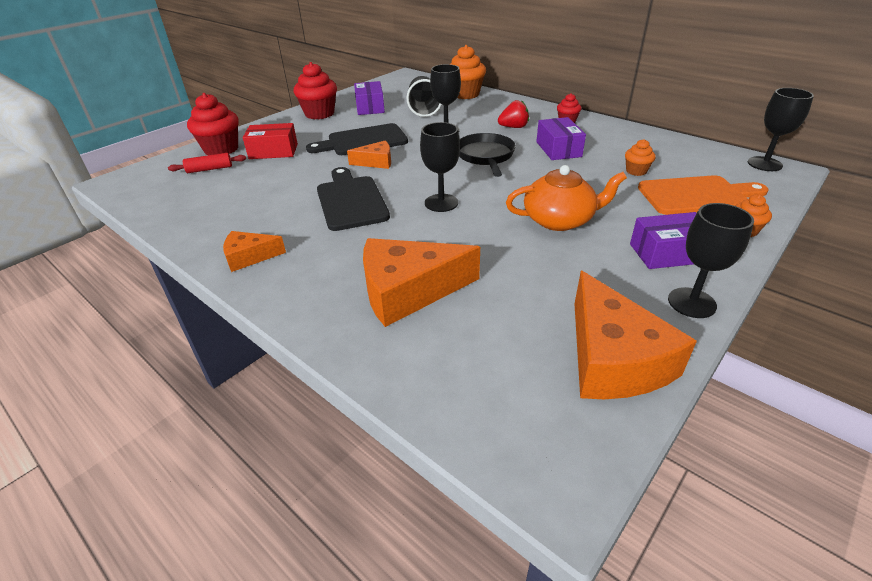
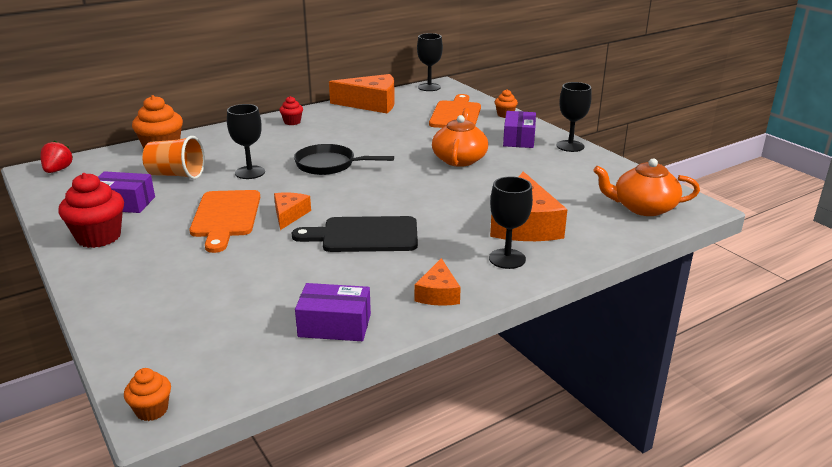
camera: 75 degrees left, 10 degrees down
(209, 169) = (198, 323): red rolling pin -> none
(221, 149) = (136, 315): red cupcake -> none
(273, 151) = (191, 275): red box -> none
(363, 141) = (225, 217): black cutting board -> orange cutting board
(424, 109) = (176, 175): black cup -> orange cup
(441, 203) = (401, 196): black goblet -> black goblet (507, 259)
(513, 127) = (279, 143): red strawberry -> red strawberry (58, 170)
(515, 404) = (643, 208): none -> orange teapot
(558, 149) = (344, 136): purple box -> purple box (334, 325)
(613, 359) = (612, 176): orange cheese -> orange cheese (371, 104)
(636, 171) = (407, 121): orange cupcake -> orange cupcake (152, 410)

